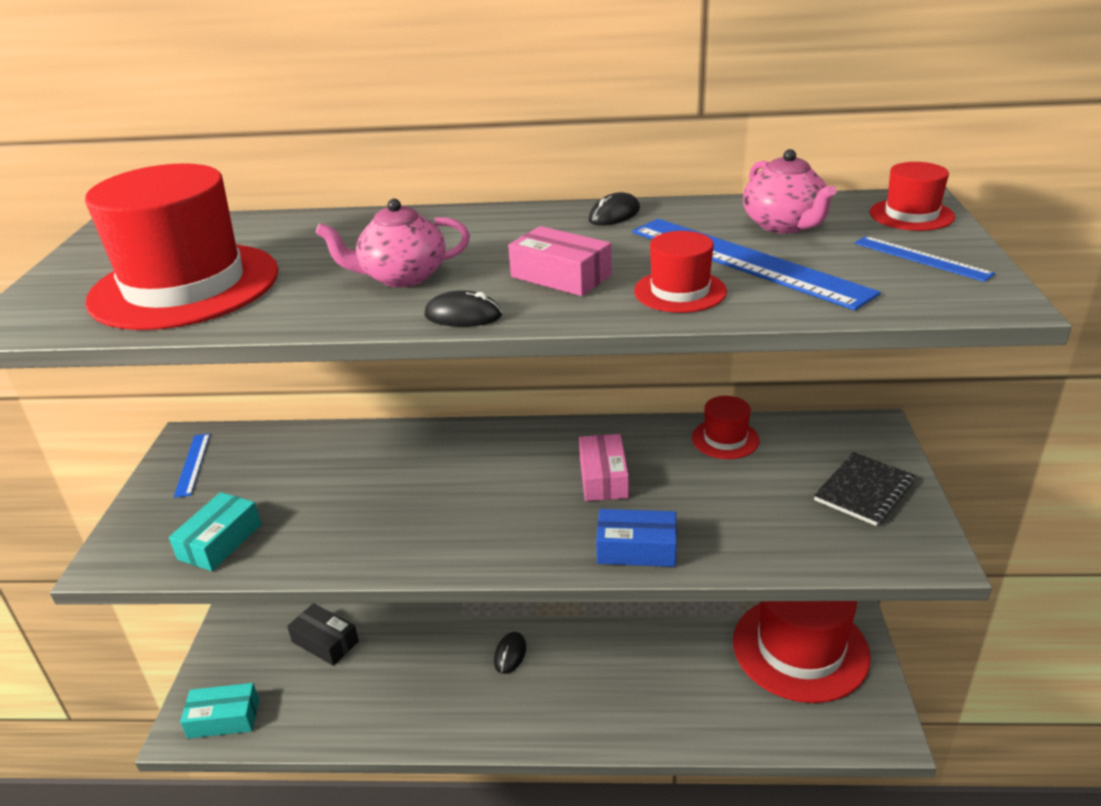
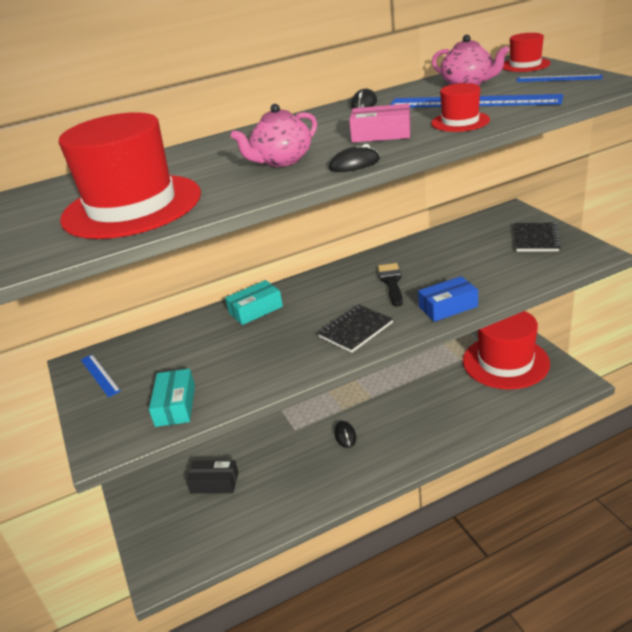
camera: 25 degrees left, 0 degrees up
(224, 718) = (181, 557): turquoise box -> turquoise box (255, 310)
(494, 530) = (355, 330): none -> black notebook
(603, 478) = (391, 282): pink box -> black brush
(725, 439) = (439, 241): red hat -> none

